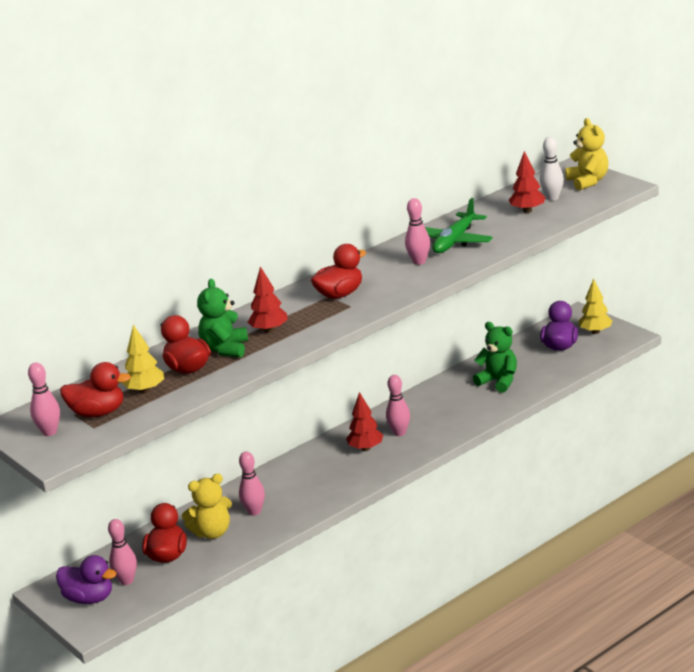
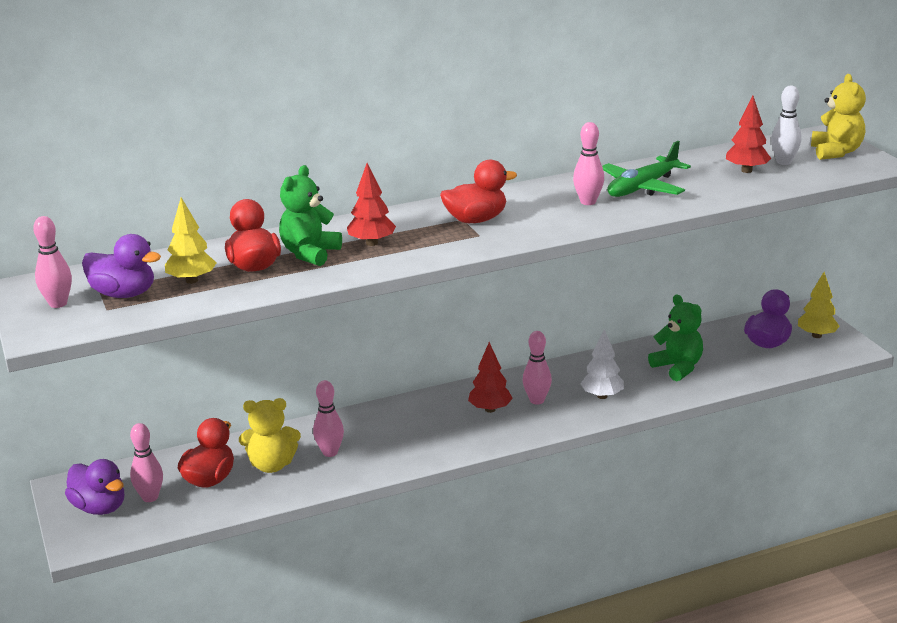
camera: 15 degrees right, 0 degrees up
(98, 413) = (124, 294): red duck -> purple duck
(450, 417) = (602, 396): none -> white tree

